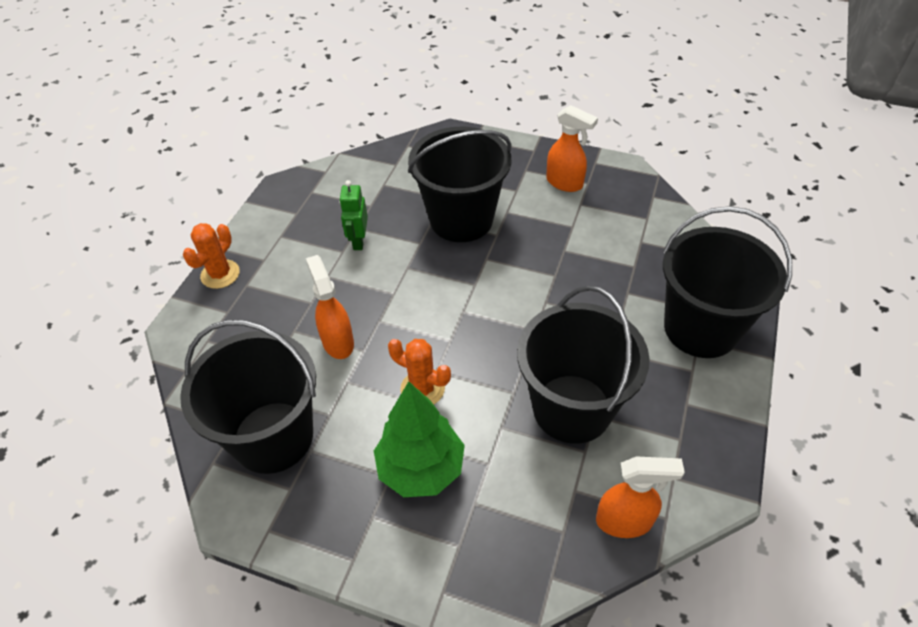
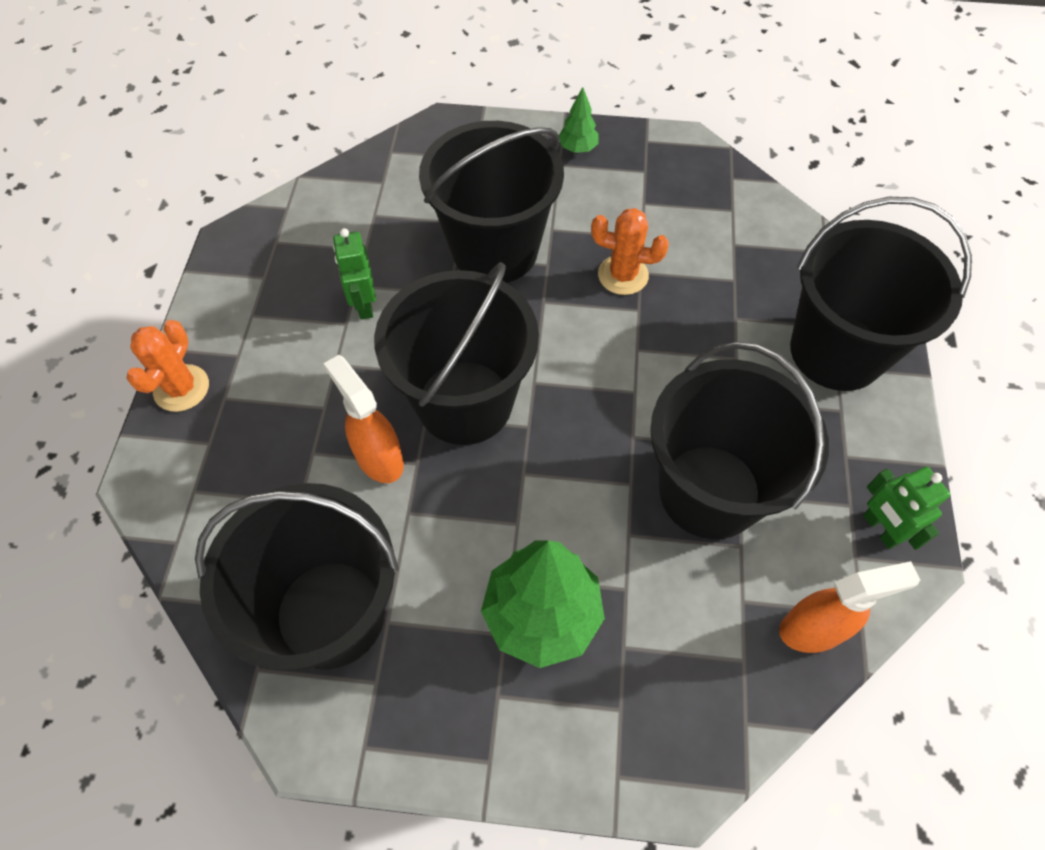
camera: 15 degrees left, 10 degrees up
(409, 316) = (465, 402): none -> black bucket
(422, 389) = (512, 503): orange cactus -> orange cactus (623, 275)
(542, 161) = (577, 148): none -> green tree
(565, 183) = (616, 176): orange spray bottle -> none
(699, 461) = (880, 529): none -> green robot

